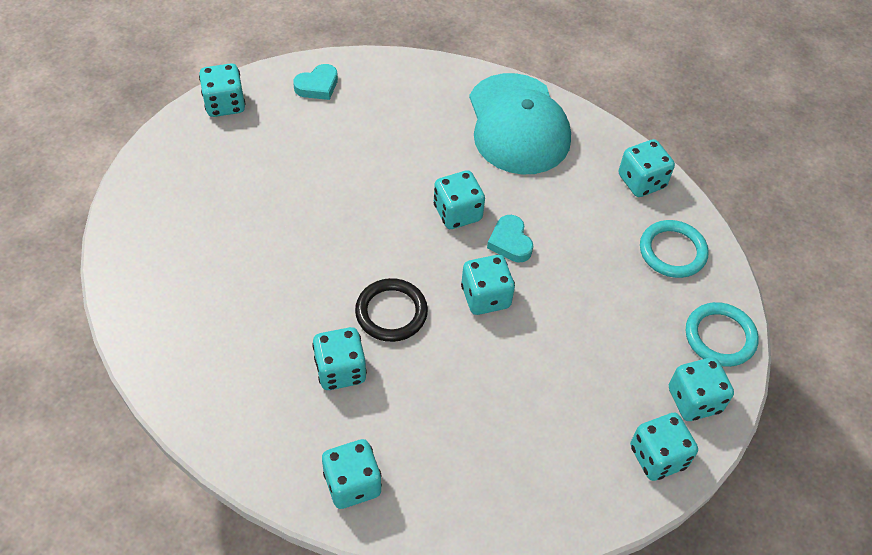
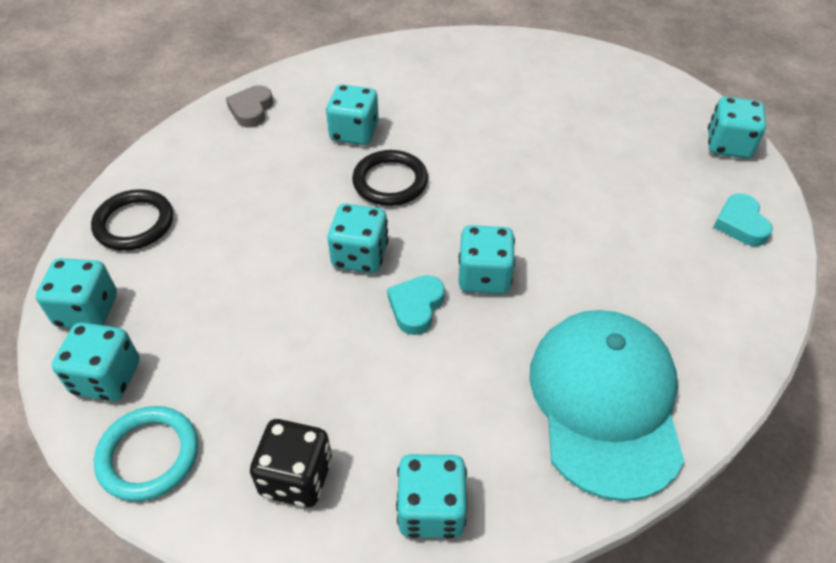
camera: 120 degrees right, 5 degrees down
(352, 484) = (251, 110): turquoise dice -> grey heart
(510, 242) = (416, 307): turquoise heart -> turquoise heart turned 75 degrees counterclockwise
(518, 124) = (605, 402): turquoise cap -> turquoise cap turned 75 degrees clockwise
(557, 487) = (134, 223): none -> black ring
(672, 251) = (296, 477): turquoise ring -> black dice

